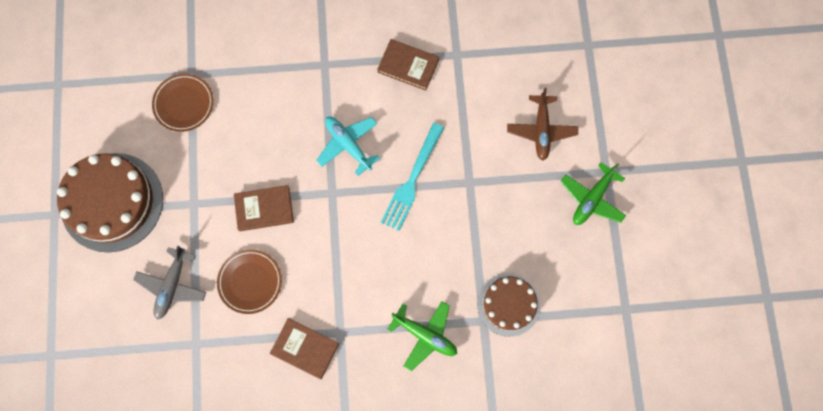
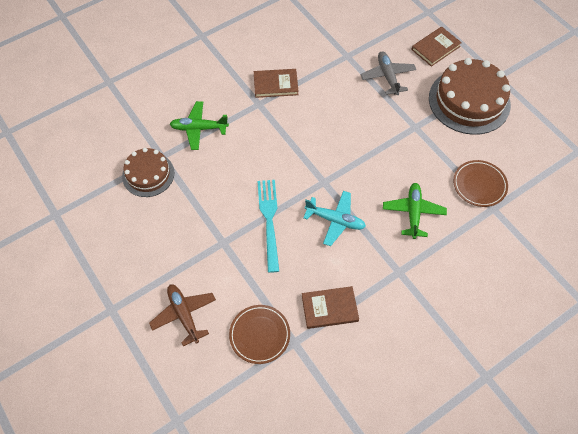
camera: 150 degrees right, 15 degrees down
(250, 282) = (339, 102): brown plate -> brown plate (259, 335)
(264, 209) = (364, 147): brown book -> brown book (435, 48)
(592, 198) = (115, 281): green plane -> green plane (413, 213)

